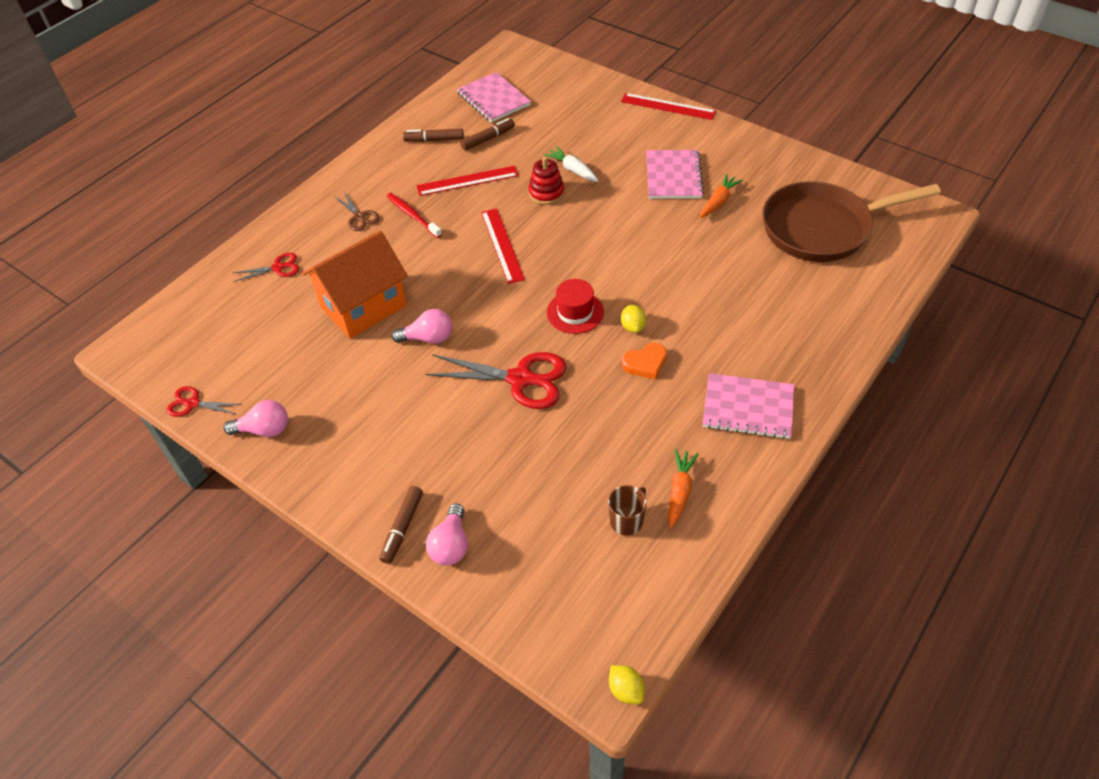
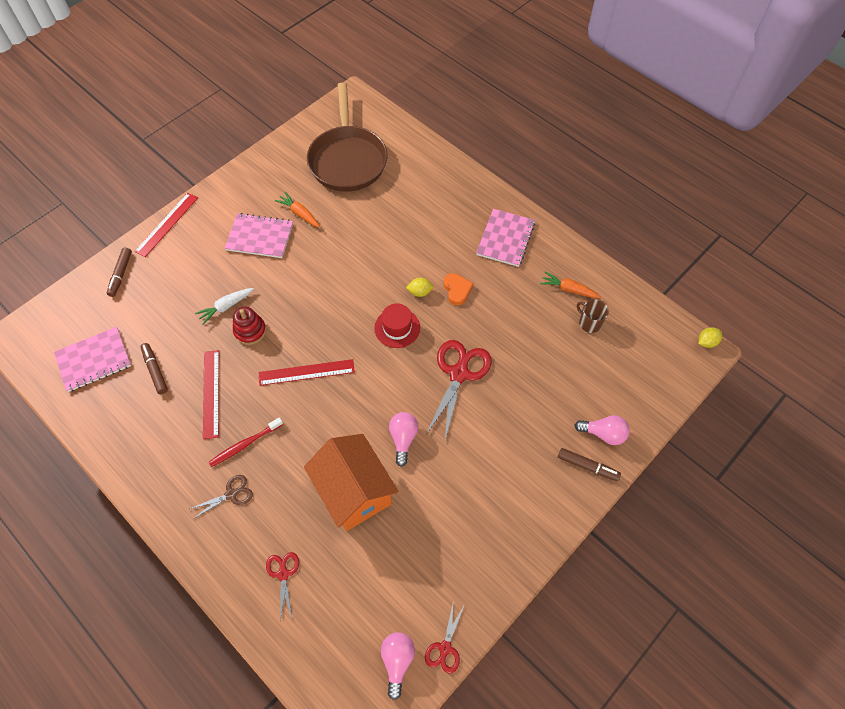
camera: 85 degrees left, 10 degrees up
(264, 430) = (483, 577): pink light bulb -> pink light bulb (397, 661)
(434, 140) = (137, 419): brown marker -> brown marker (121, 274)

